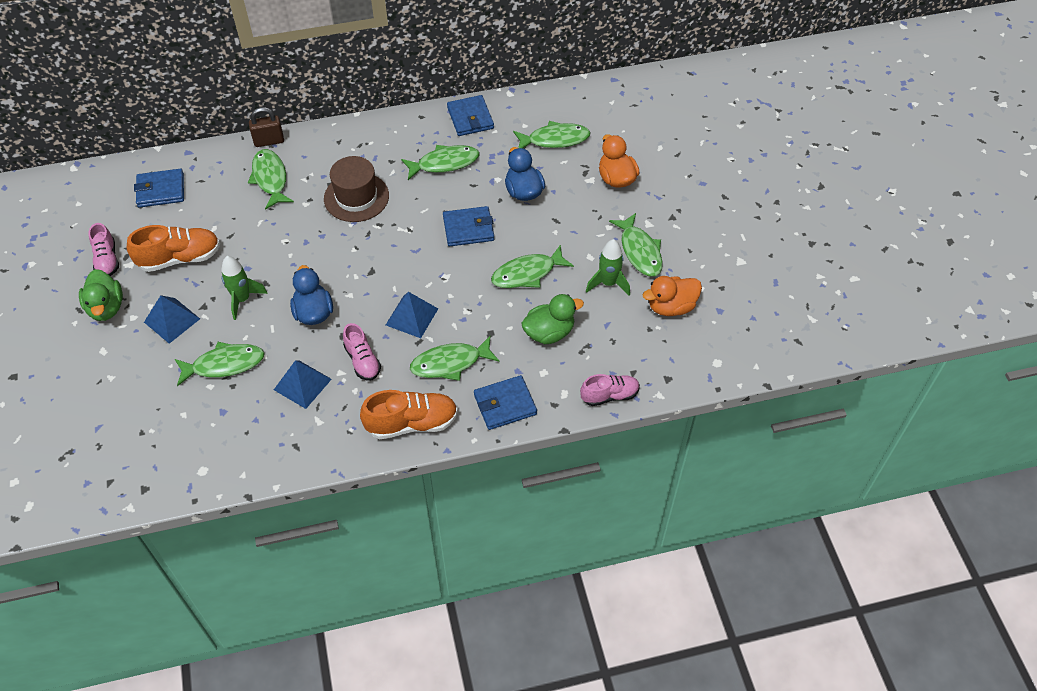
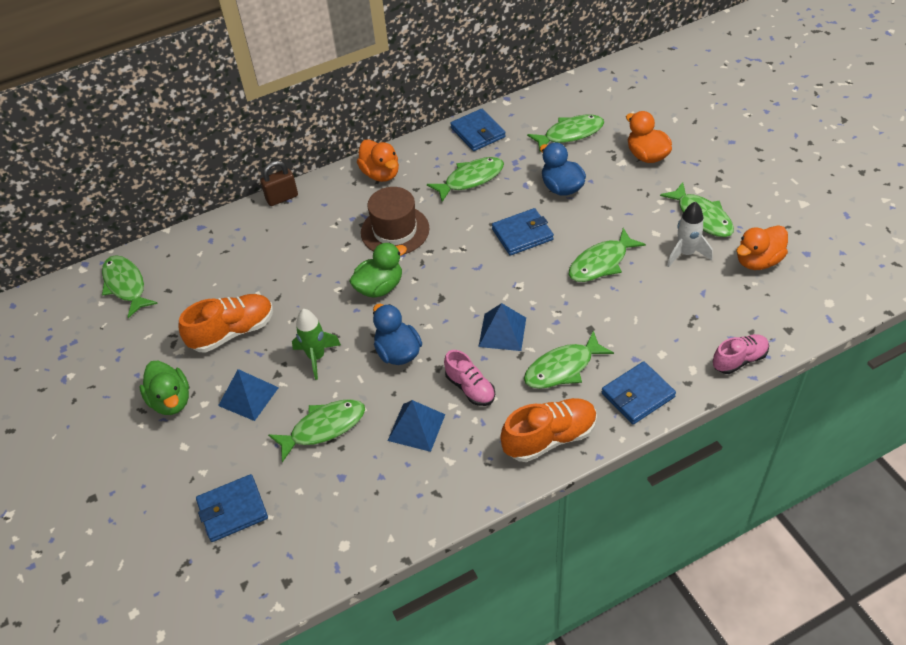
camera: 10 degrees left, 5 degrees down
(107, 260) = (153, 352): pink shoe -> none
(161, 190) = (186, 270): blue wallet -> blue wallet (232, 510)
(270, 179) = (298, 233): green fish -> green fish (126, 285)
(365, 138) = (381, 174): none -> orange duck
(549, 332) = (649, 314): green duck -> green duck (379, 287)
(608, 283) = (686, 253): green rocket -> white rocket

